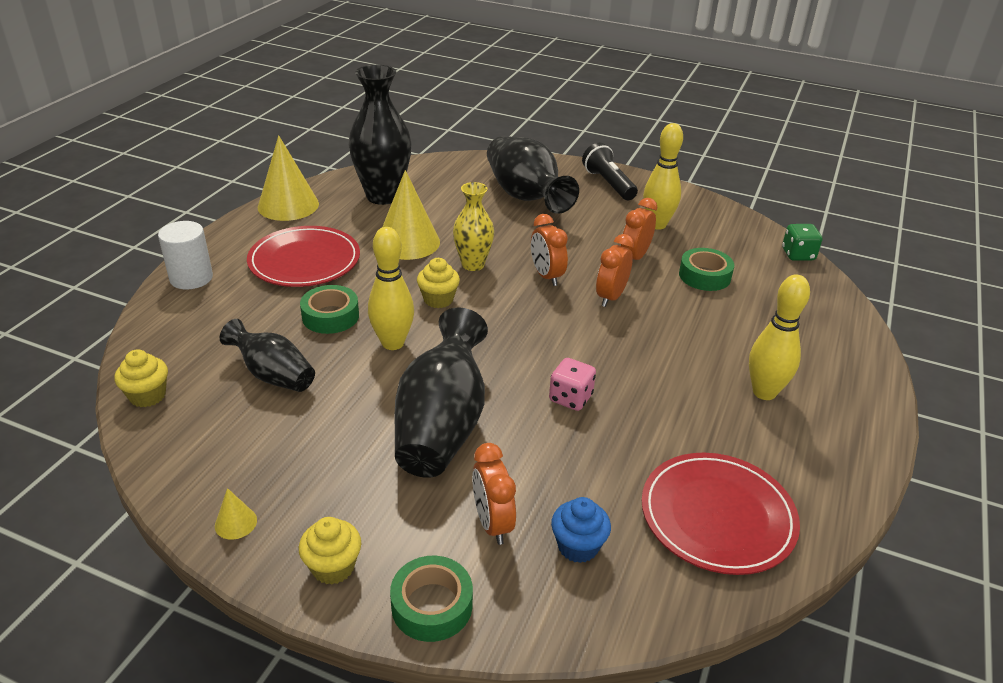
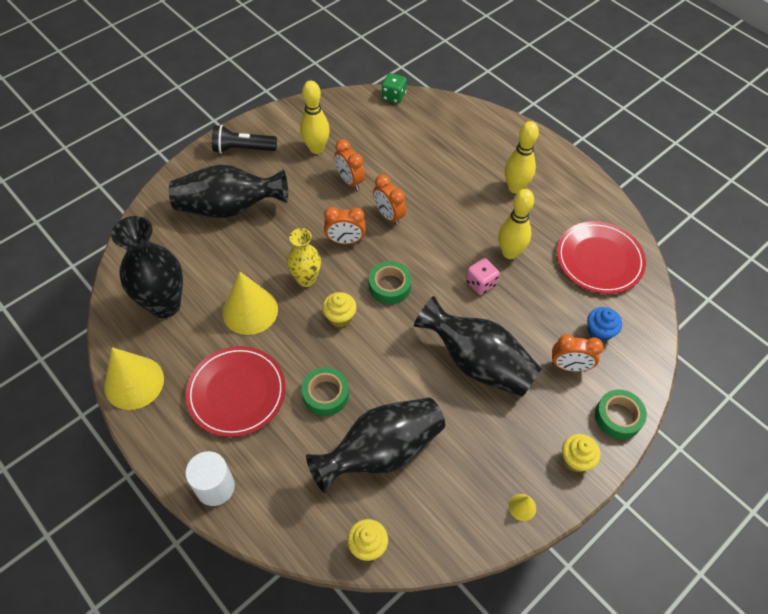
camera: 65 degrees left, 20 degrees up
(273, 375) = (381, 451): black vase -> black vase, size x1.67
(393, 343) = (379, 363): yellow bowling pin -> yellow bowling pin (509, 253)
(704, 276) = (391, 155): green tape -> green tape (389, 286)

